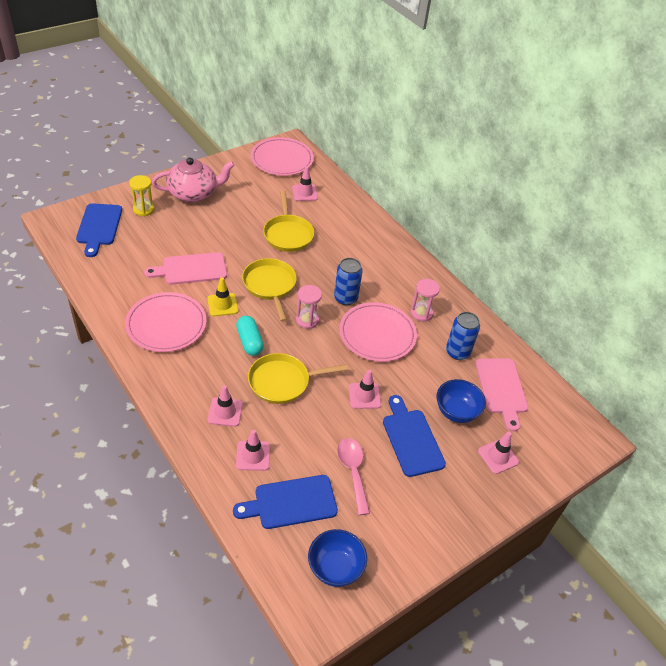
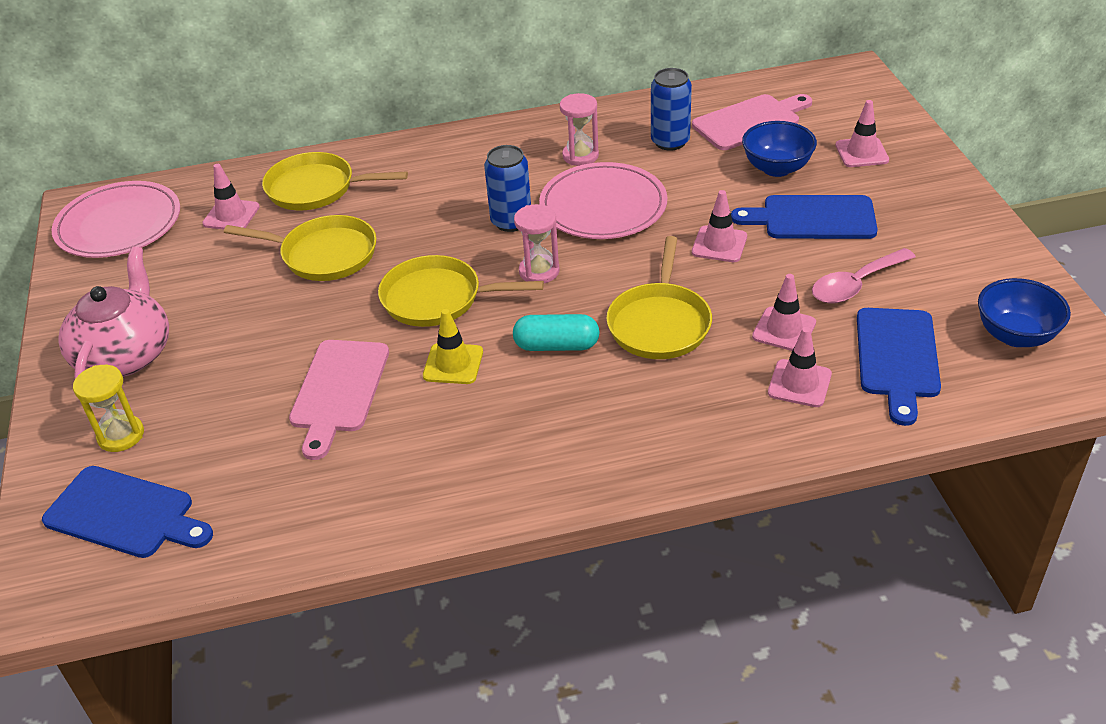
camera: 60 degrees left, 5 degrees down
(166, 324) = (465, 446): pink plate -> none
(225, 412) = (700, 401): pink traffic cone -> pink traffic cone (784, 330)
(339, 215) = (316, 188): none -> yellow pan
(353, 471) = (855, 285): pink spoon -> pink spoon turned 45 degrees counterclockwise
(501, 389) = (749, 121): pink cutting board -> pink cutting board turned 45 degrees counterclockwise

